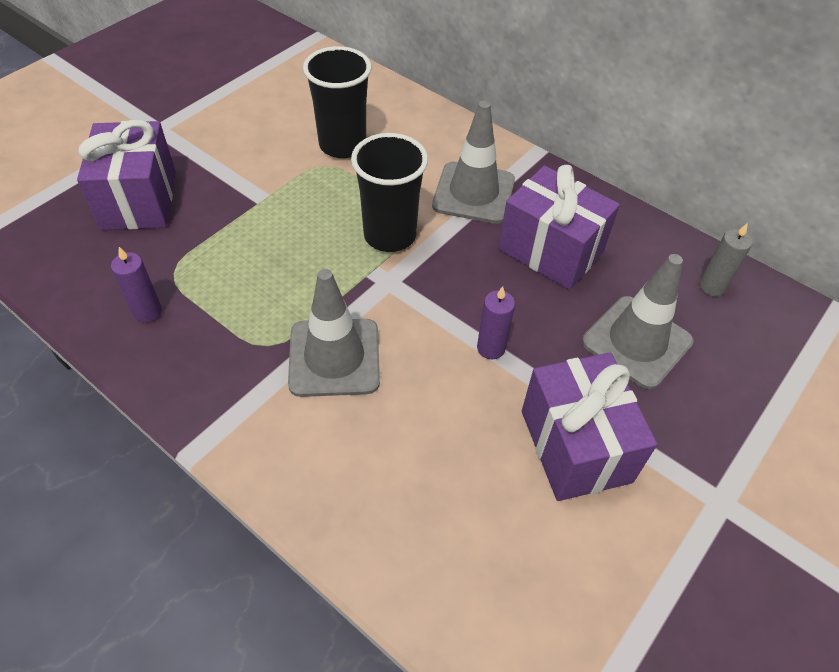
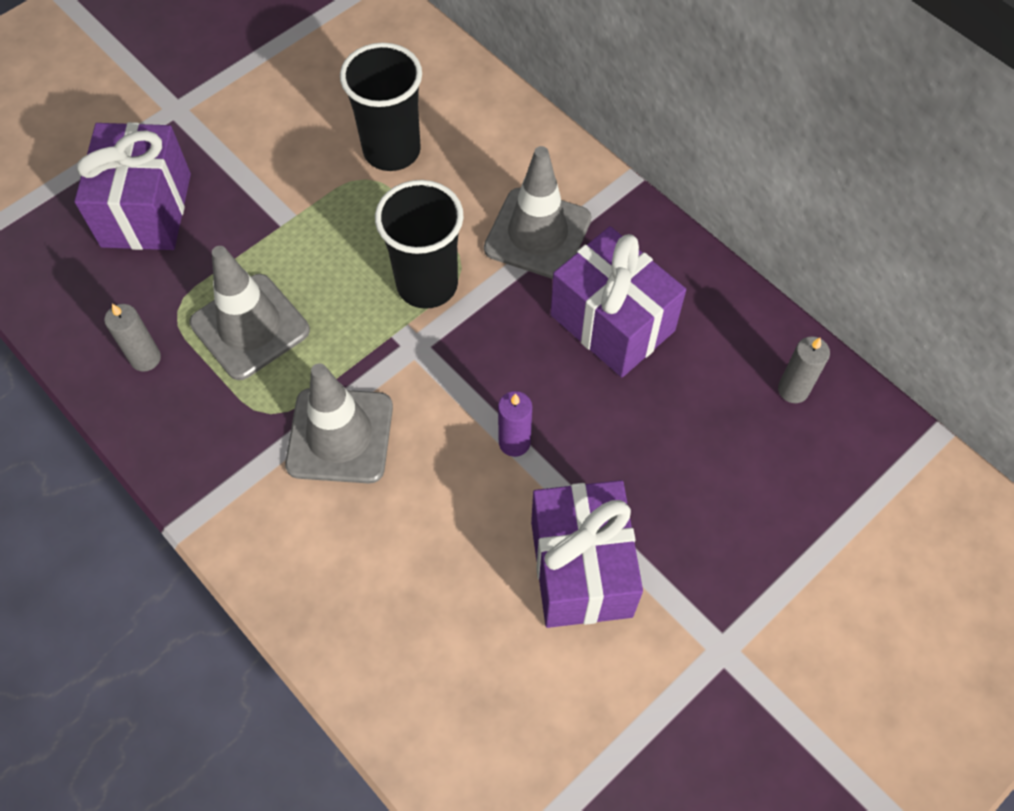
camera: 10 degrees right, 10 degrees up
(148, 311) = (145, 358): purple candle -> grey candle
(637, 342) = (683, 452): grey traffic cone -> grey traffic cone (250, 327)

